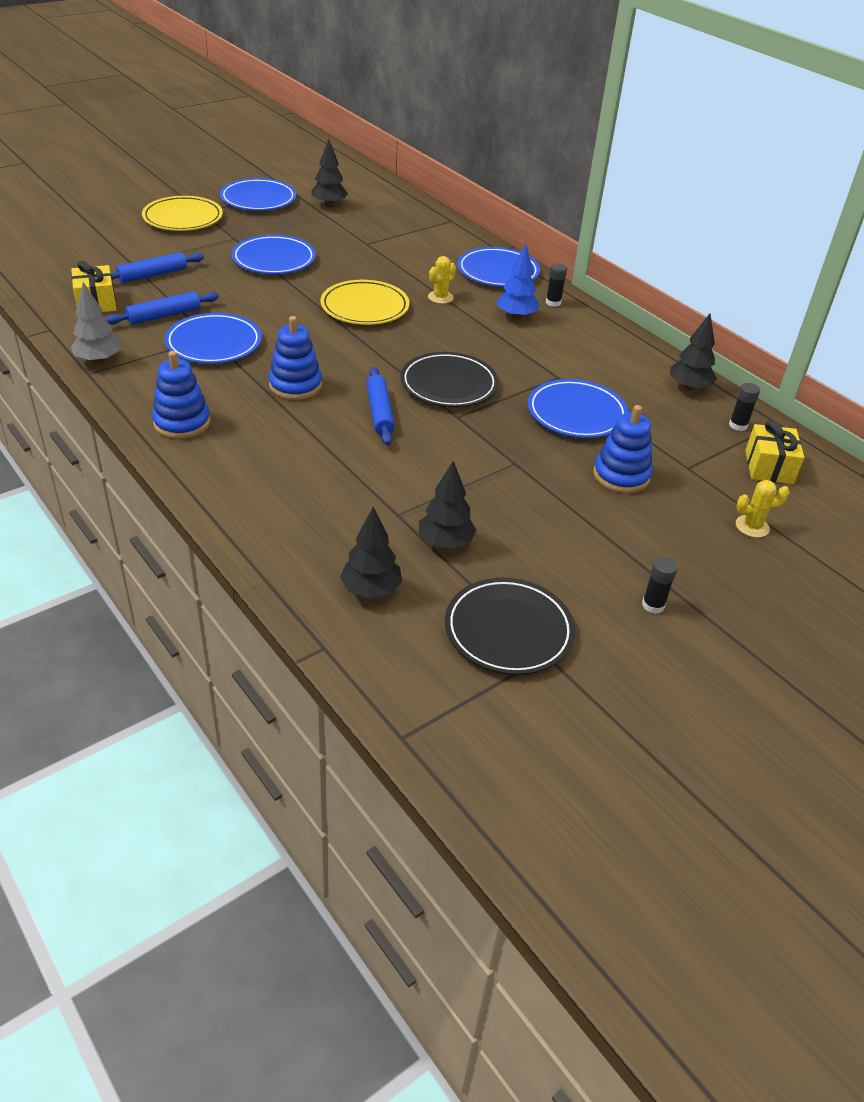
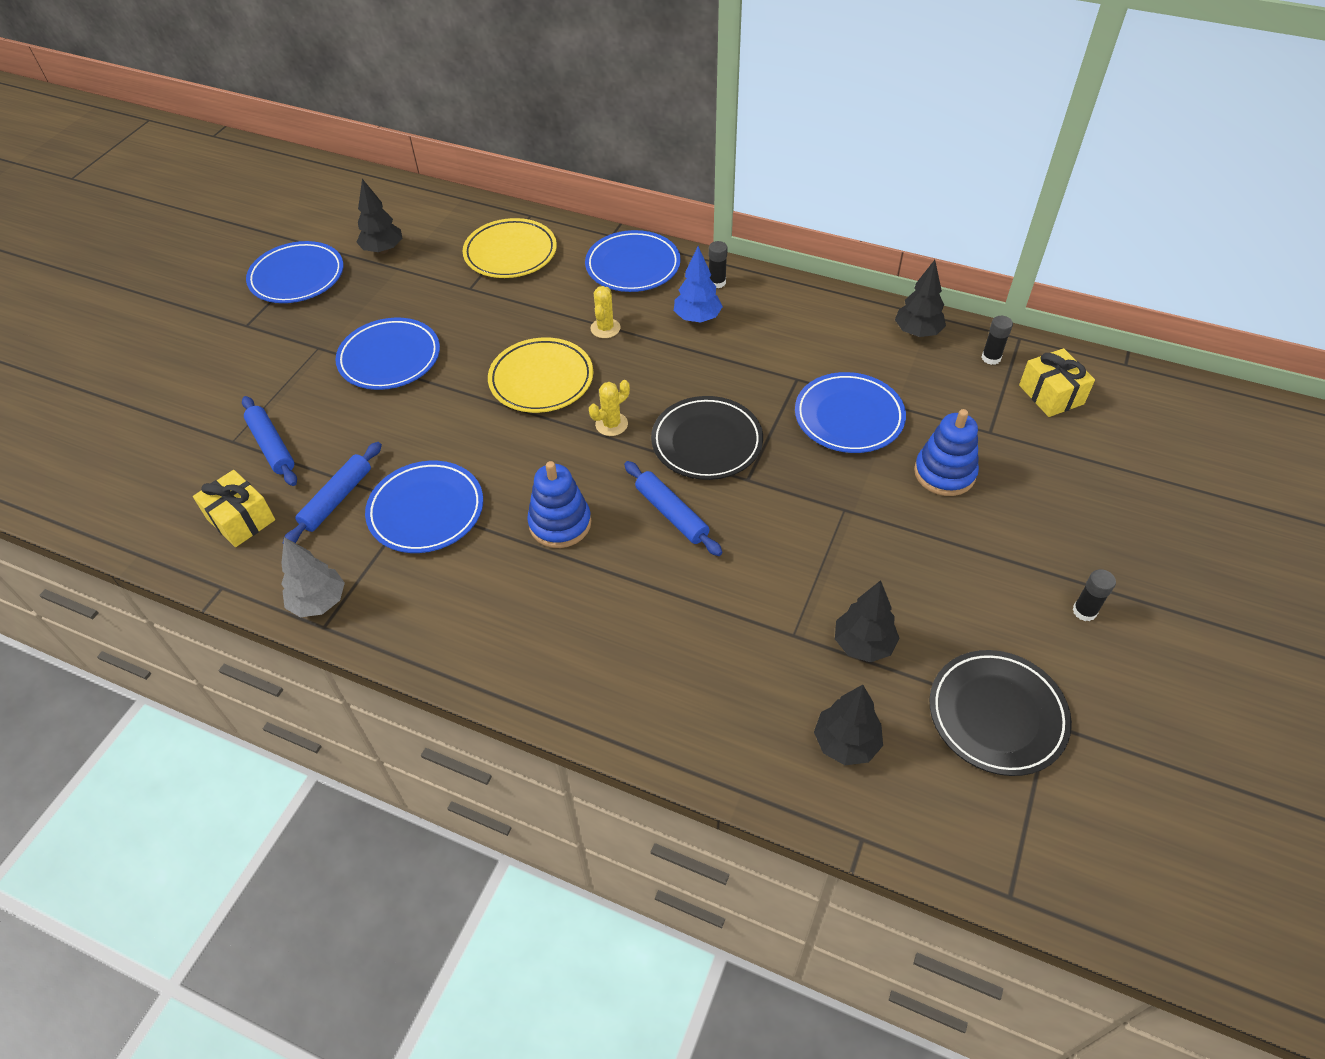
camera: 25 degrees left, 10 degrees up
(153, 275) = (272, 446): blue rolling pin -> blue rolling pin turned 60 degrees counterclockwise
(182, 423) = (486, 639): blue stacking toy -> none
(183, 218) = (233, 345): yellow plate -> yellow plate (510, 253)
(752, 526) = (1090, 473): yellow cactus -> yellow cactus (611, 424)

